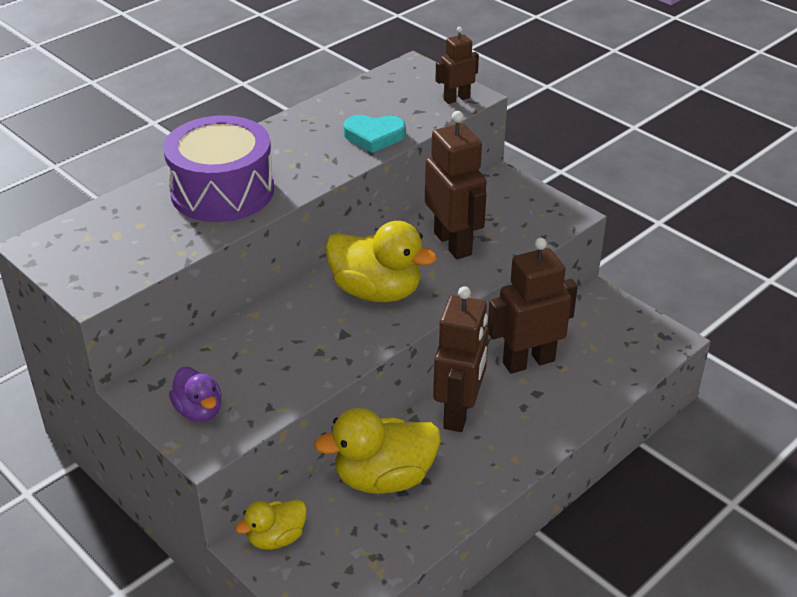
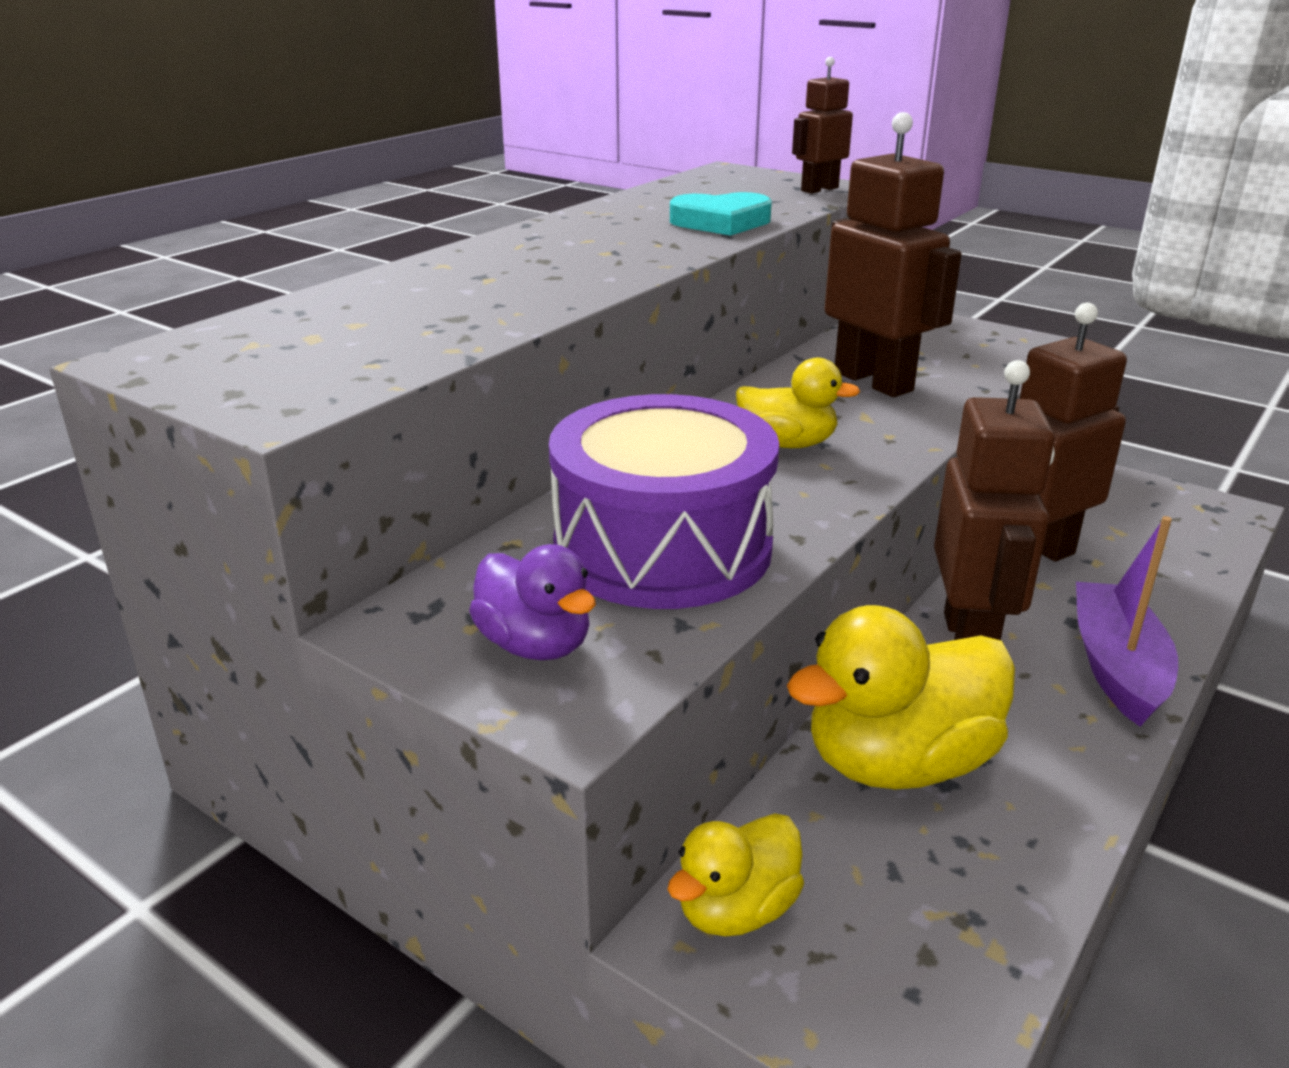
camera: 10 degrees left, 10 degrees down
(222, 191) = (498, 281): purple drum -> purple drum (662, 548)
(376, 291) = (787, 444): yellow duck -> yellow duck, size x0.57
(529, 438) = (1116, 667): none -> purple boat

